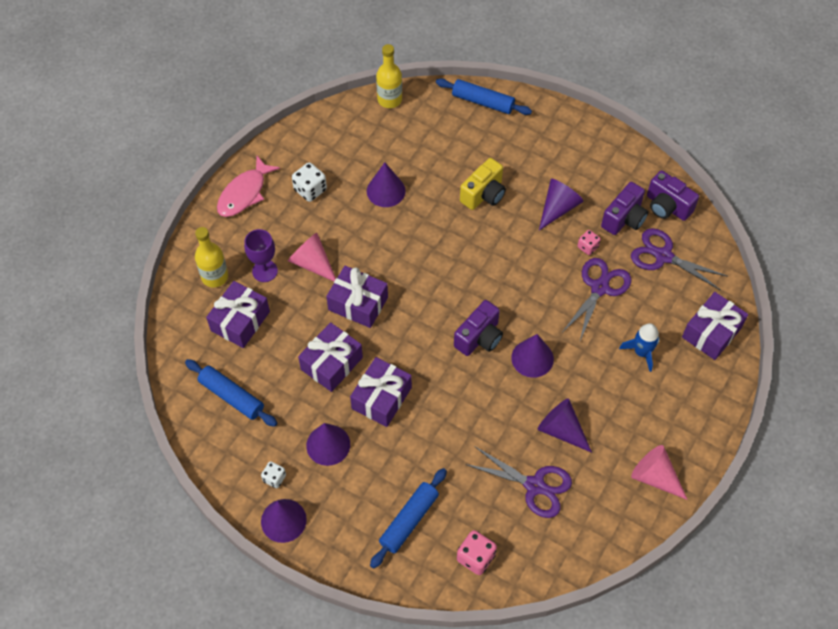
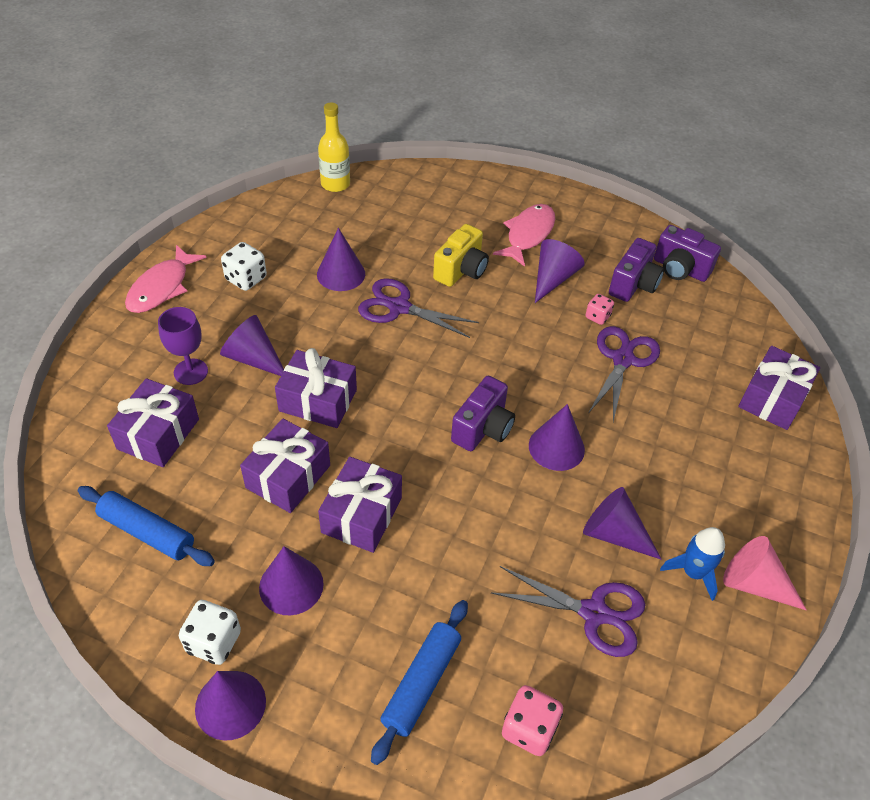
camera: 10 degrees left, 10 degrees down
(215, 276) = (123, 383): yellow bottle -> none
(274, 478) = (214, 642): white dice -> white dice, size x1.58
(312, 263) = (253, 358): pink cone -> purple cone
(483, 102) = (444, 181): blue rolling pin -> none
(545, 163) = (528, 234): none -> pink fish
(641, 352) = (693, 428): blue rocket -> blue rocket (693, 572)
(663, 256) = (690, 320): purple scissors -> purple scissors (399, 307)

